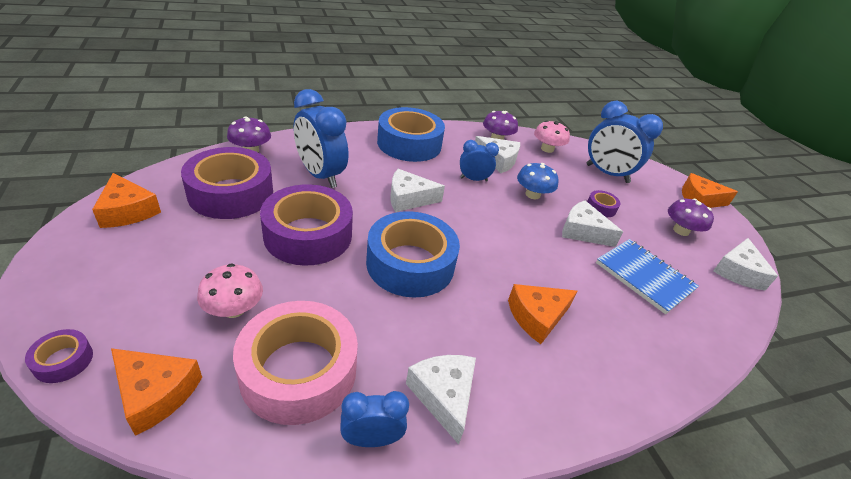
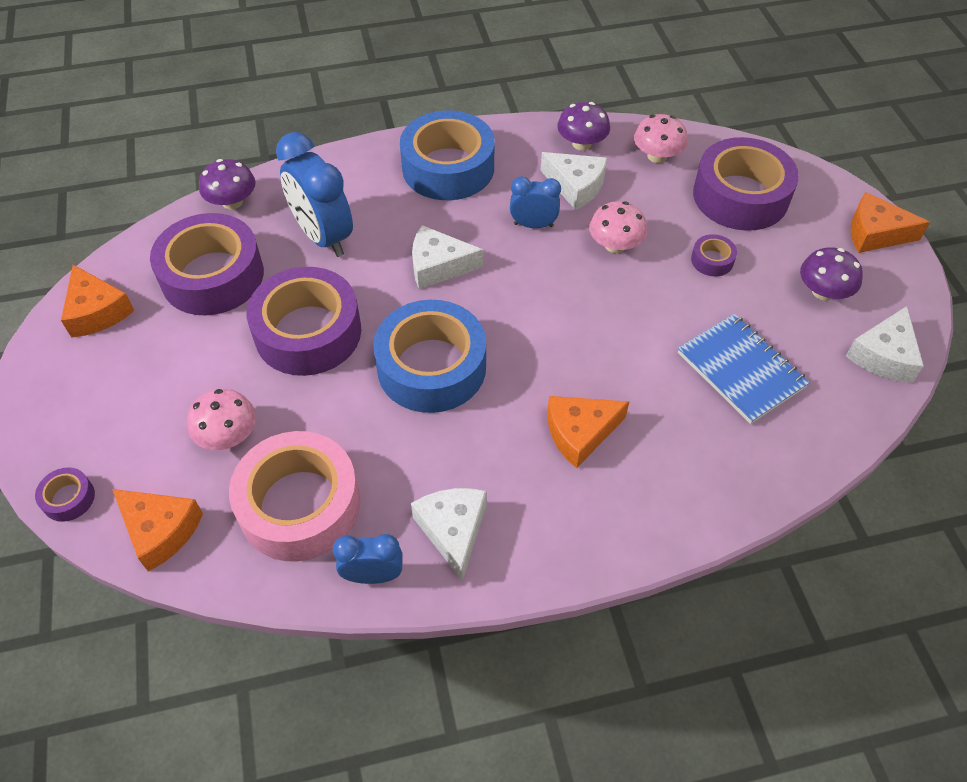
camera: 10 degrees right, 15 degrees up
(532, 194) = (615, 245): blue mushroom -> pink mushroom
(582, 231) = (673, 303): white cheese -> none
(607, 174) = (740, 196): blue clock -> purple tape

